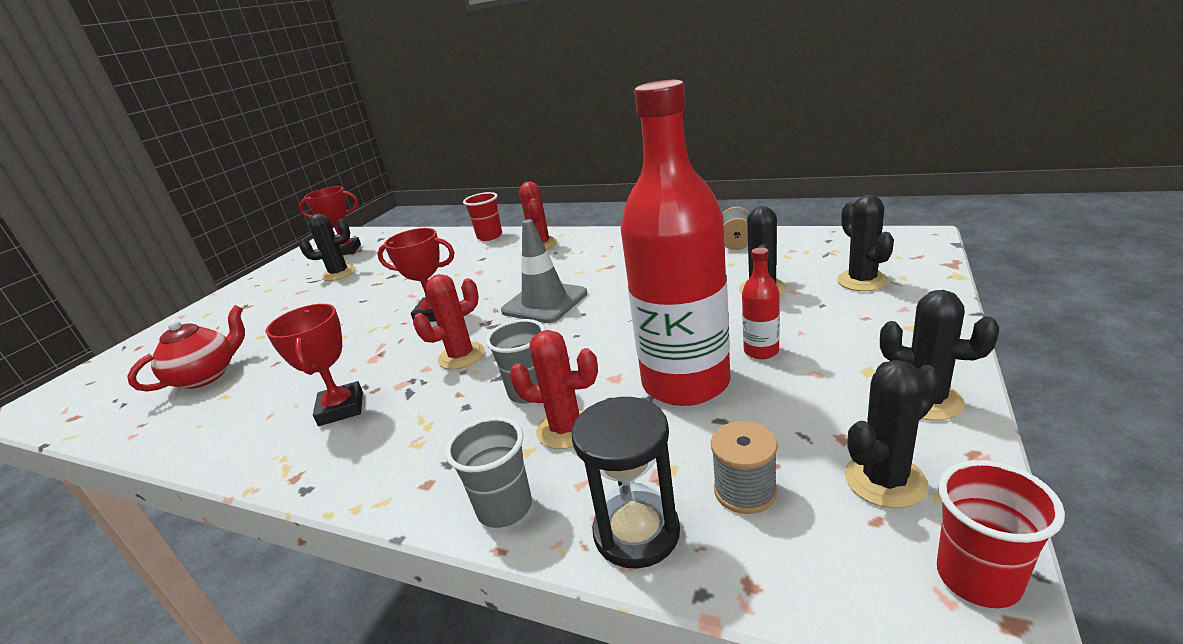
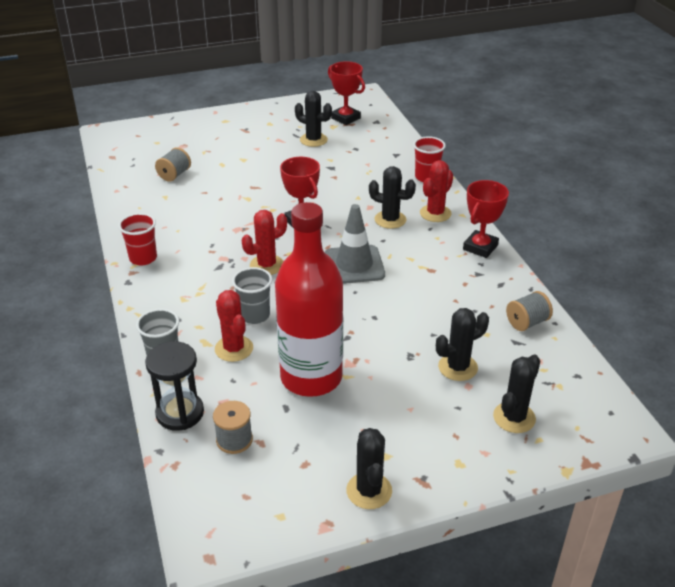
camera: 45 degrees right, 10 degrees up
(207, 376) = (174, 175): red teapot -> grey spool
(341, 408) = (188, 250): red trophy -> red trophy (480, 247)
(461, 356) = (266, 265): red cactus -> red cactus turned 45 degrees counterclockwise
(761, 351) = (371, 398): red bottle -> none
(885, 480) = (279, 491): black cactus -> black cactus (390, 220)
(978, 578) = (230, 541): red cup -> red cup (143, 258)

